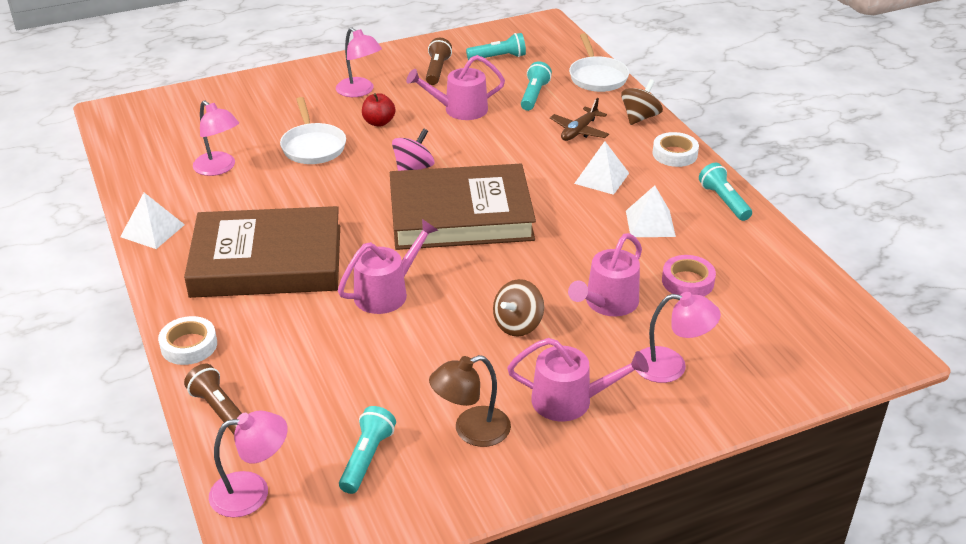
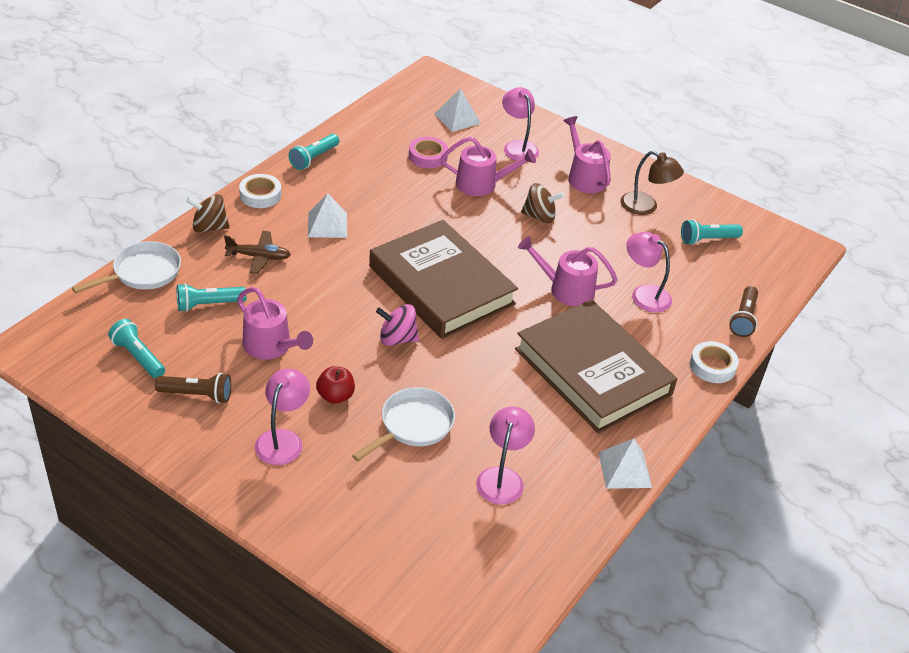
camera: 125 degrees left, 5 degrees up
(252, 492) = (777, 274): pink lamp -> pink lamp (644, 294)
(437, 70) = (197, 395): brown flashlight -> brown flashlight turned 150 degrees counterclockwise
(650, 223) = (372, 186): white pyramid -> white pyramid (457, 118)

